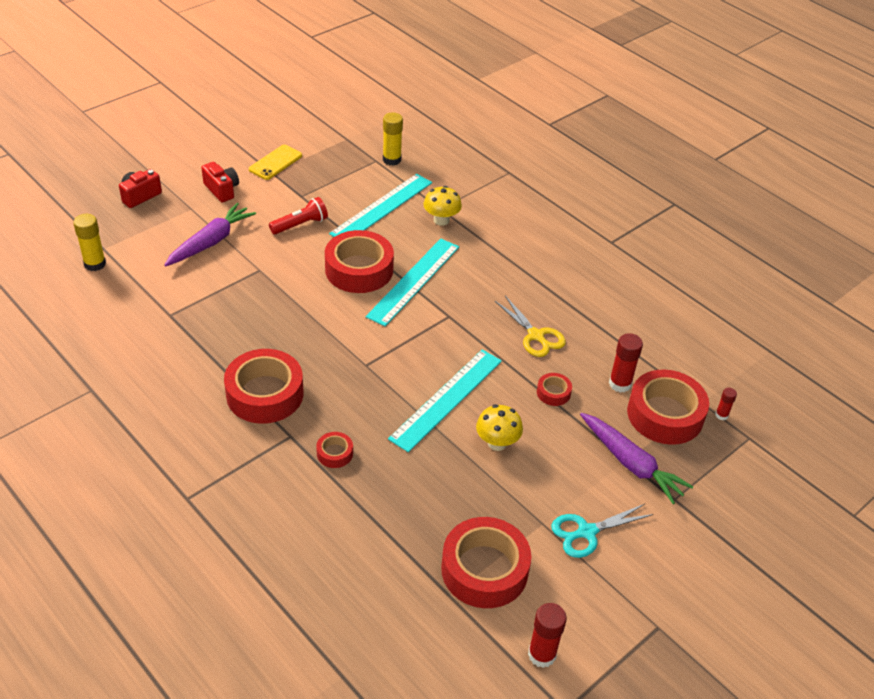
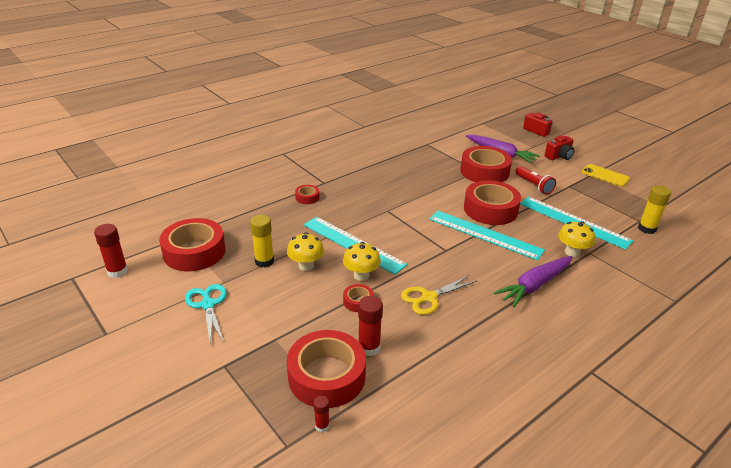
camera: 95 degrees right, 10 degrees down
(95, 264) = (466, 122): yellow glue stick -> yellow glue stick (264, 261)
(265, 394) = (360, 174): red tape -> red tape (484, 171)
(508, 390) = (361, 275): none -> yellow mushroom
(631, 463) = (271, 341): purple carrot -> purple carrot (535, 285)

